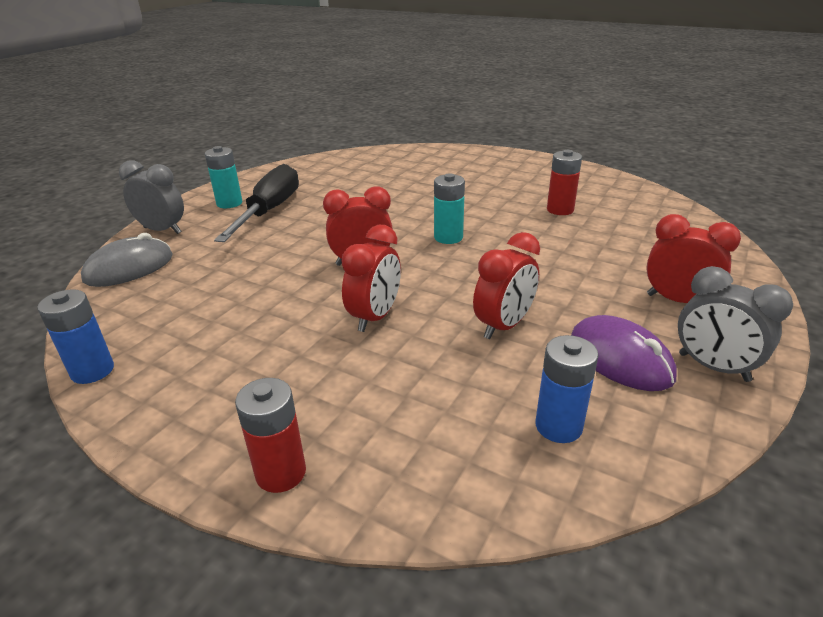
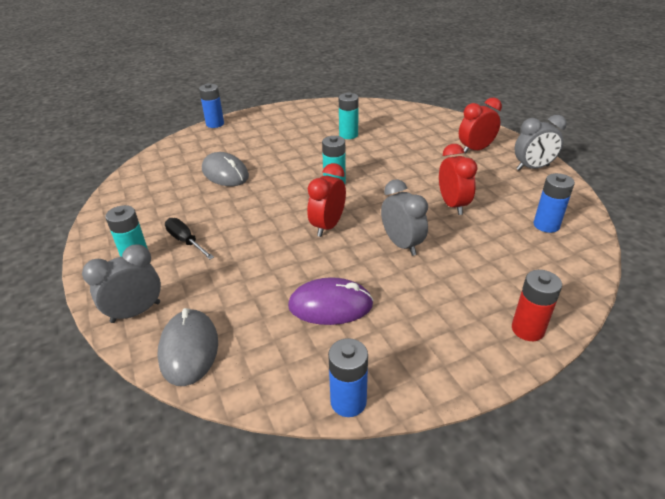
camera: 55 degrees left, 5 degrees up
(269, 211) = (185, 241): black screwdriver -> black screwdriver, size x0.53
(375, 317) = (401, 244): red clock -> grey clock
(391, 185) = (225, 173): none -> grey mouse
(469, 149) = (215, 124): none -> blue battery
(560, 210) = (348, 135): red battery -> turquoise battery
(620, 358) = (508, 186): purple mouse -> purple mouse (330, 305)

